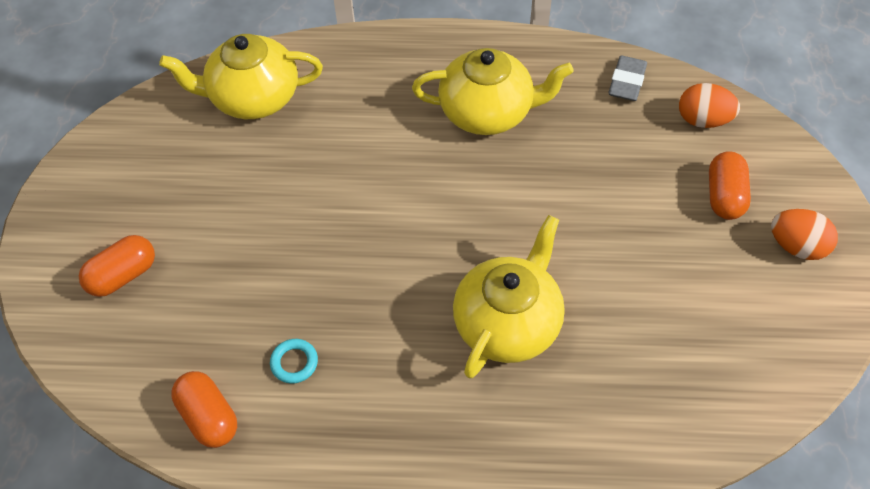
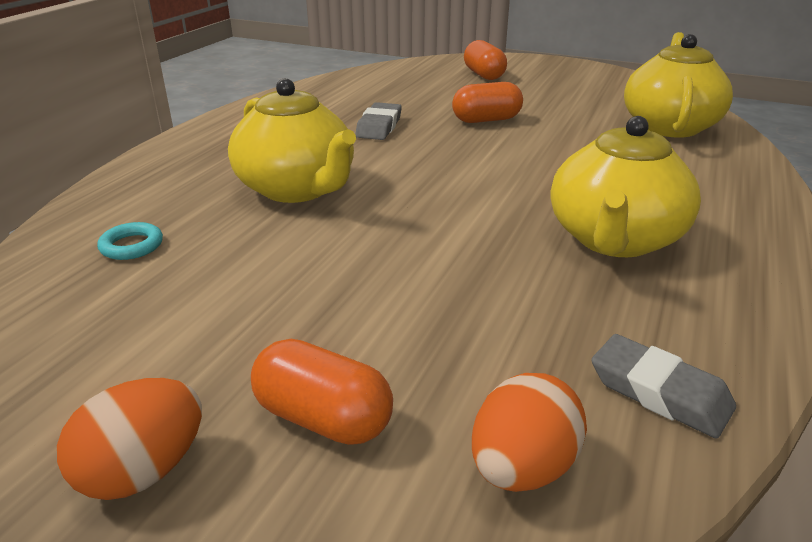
camera: 110 degrees right, 25 degrees down
(209, 417) = (342, 85): orange capsule -> orange capsule (486, 120)
(294, 363) = (356, 109): turquoise ring -> turquoise ring (132, 246)
(340, 319) = (379, 127): none -> grey eraser

